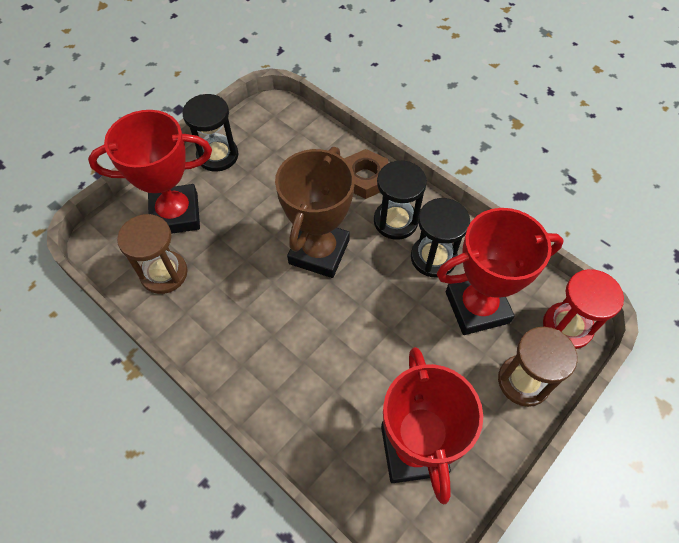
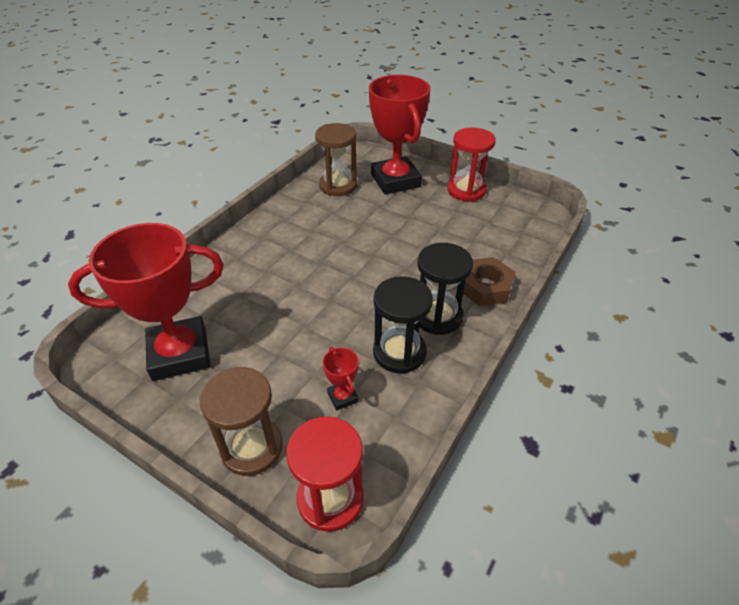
camera: 80 degrees right, 15 degrees down
(217, 155) = (466, 190): black hourglass -> red hourglass
(319, 252) = (382, 265): brown trophy -> none
(477, 307) = (342, 397): red trophy -> red trophy, size x0.40

